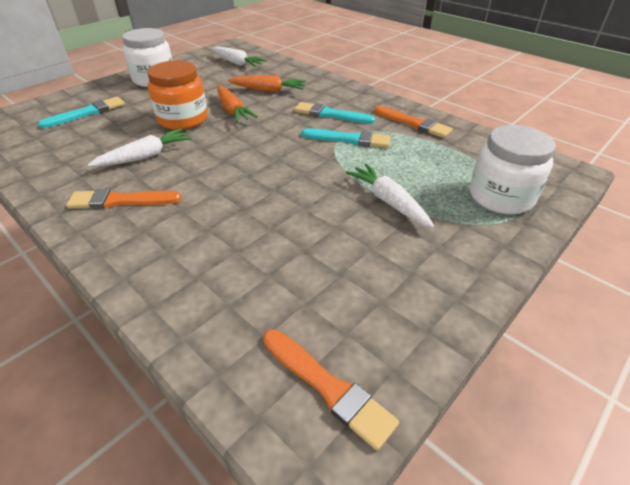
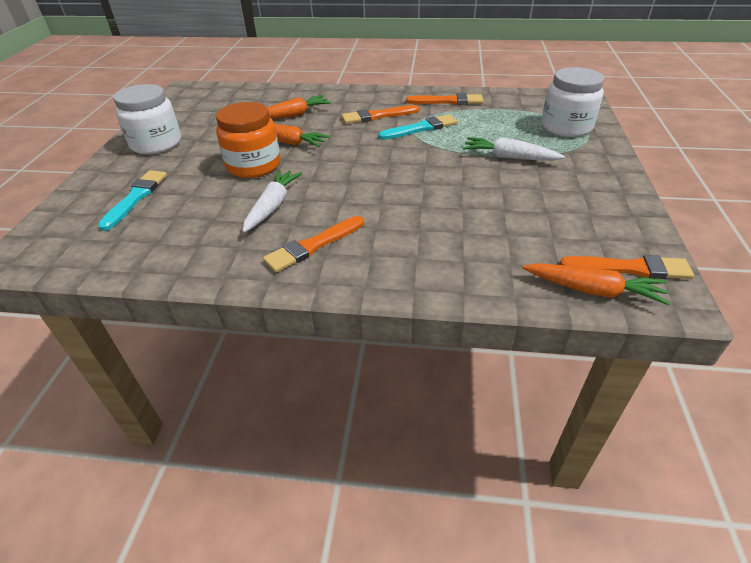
camera: 35 degrees left, 0 degrees up
(237, 63) = (221, 102): white carrot -> none
(254, 383) = (593, 290): none -> orange carrot
(330, 114) = (377, 116): turquoise brush -> orange brush

